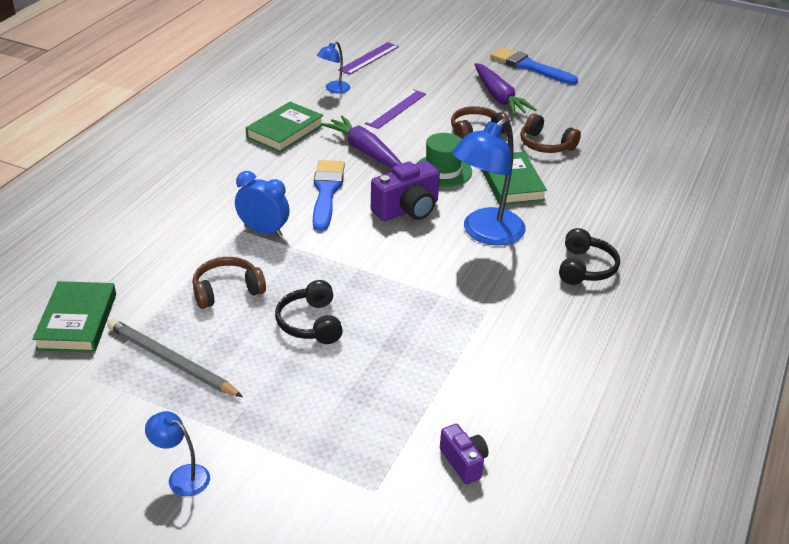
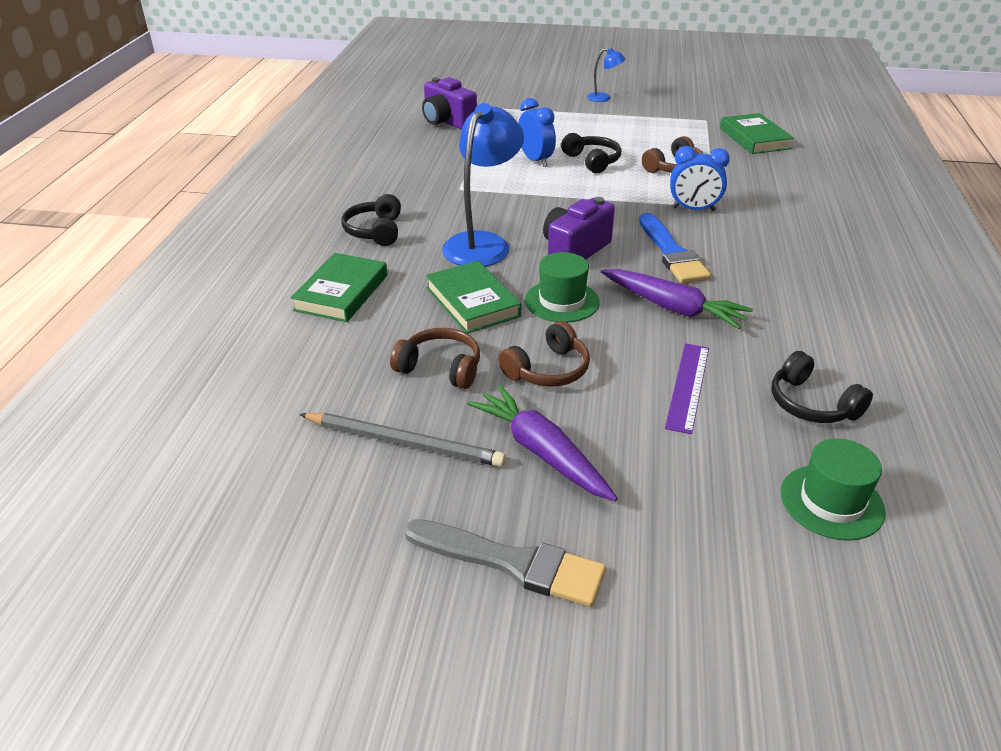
camera: 165 degrees right, 0 degrees up
(171, 361) = (666, 132): grey pencil -> grey pencil (404, 443)
(285, 131) = (796, 315): green book -> green book (341, 292)
(334, 89) = (811, 404): blue lamp -> black headphones
(369, 58) = (831, 502): purple ruler -> green hat
(377, 340) = (535, 160): none -> blue clock
(464, 462) = (447, 122): purple camera -> purple camera, size x1.71
(529, 67) = (512, 563): blue brush -> grey brush

